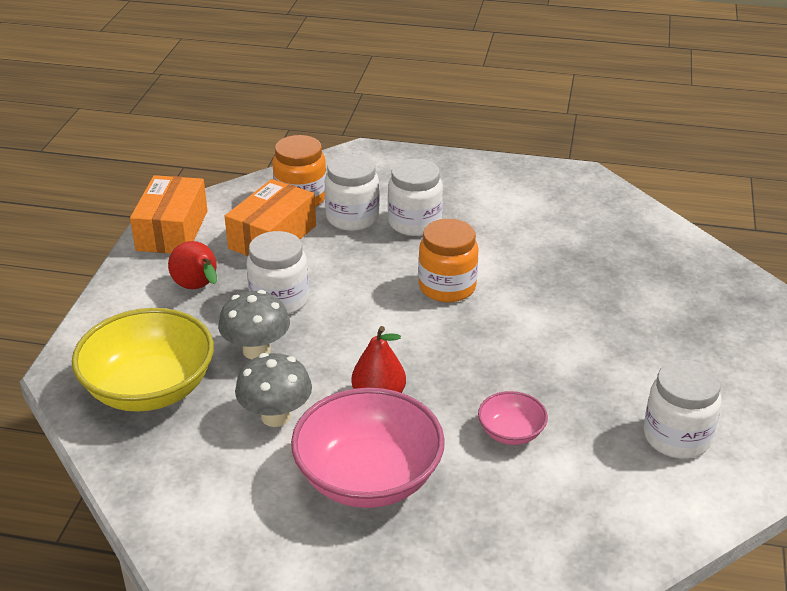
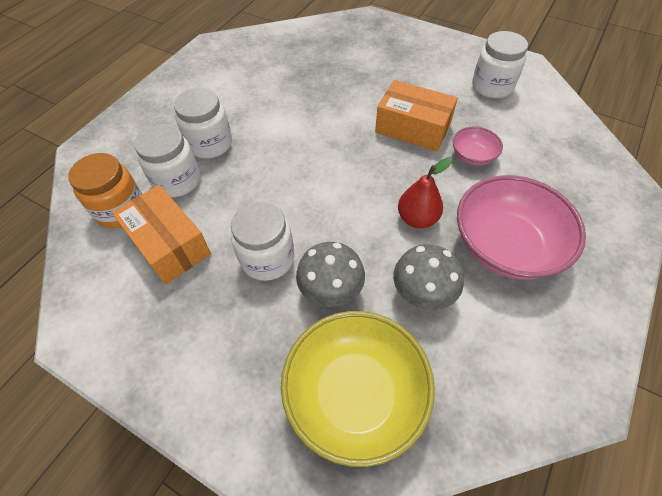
camera: 70 degrees left, 20 degrees up
(172, 230) = (101, 331): orange box -> orange box (413, 128)
(198, 288) = (215, 322): red pear -> none
(447, 287) = (303, 146): orange jar -> none

